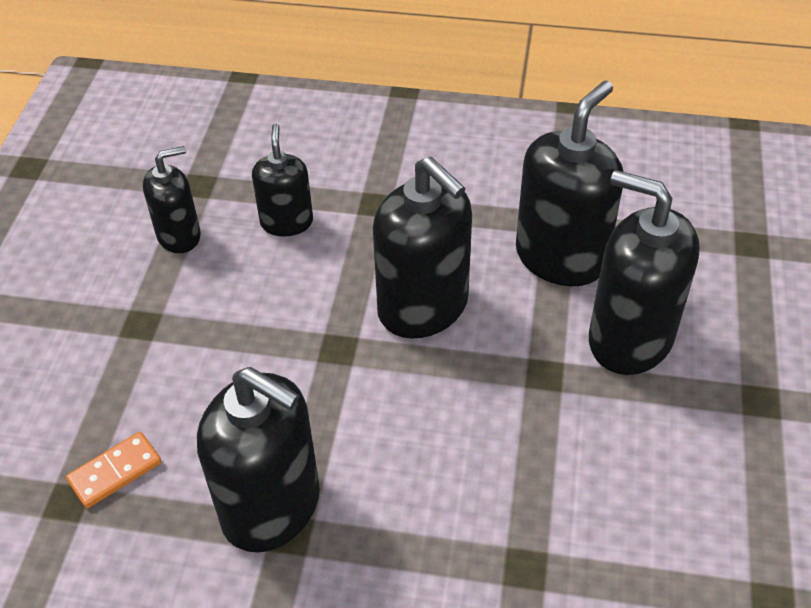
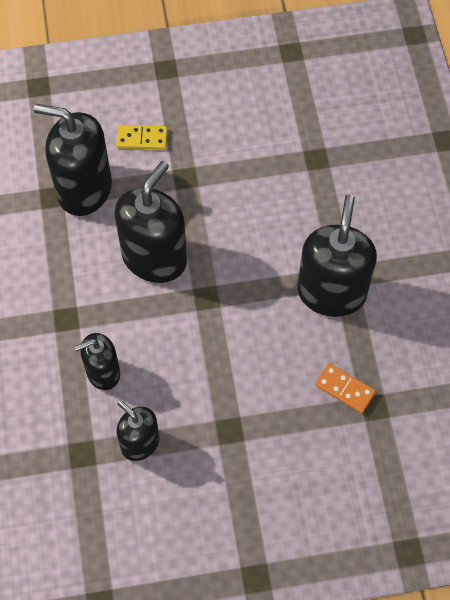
camera: 110 degrees left, 15 degrees up
(630, 339) = (142, 139): black soap dispenser -> yellow domino

